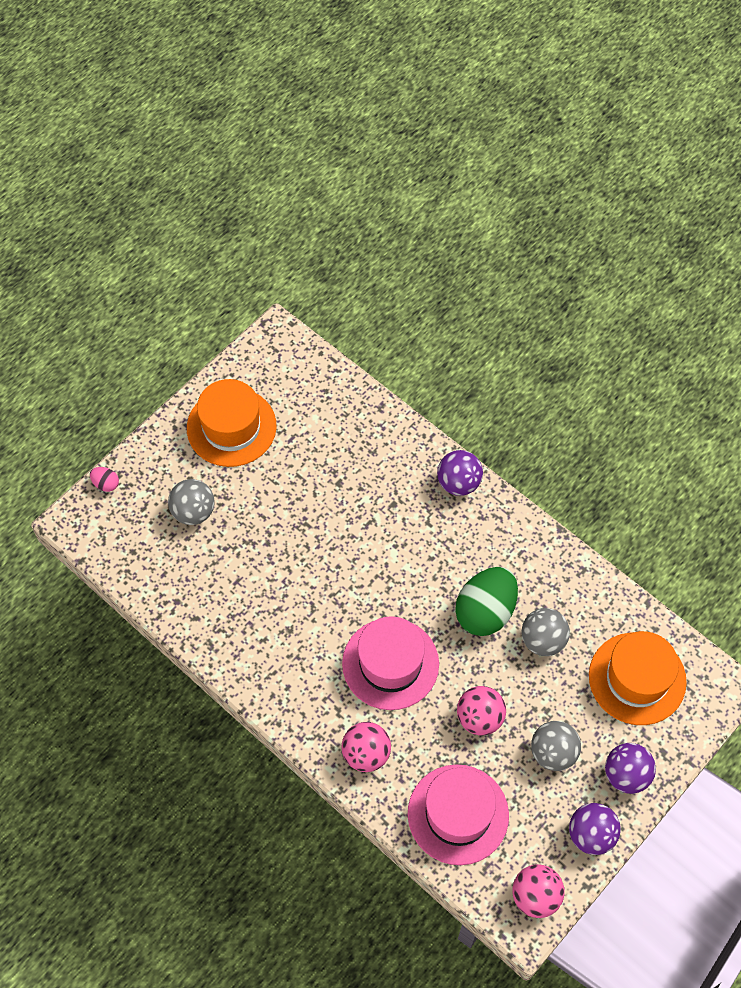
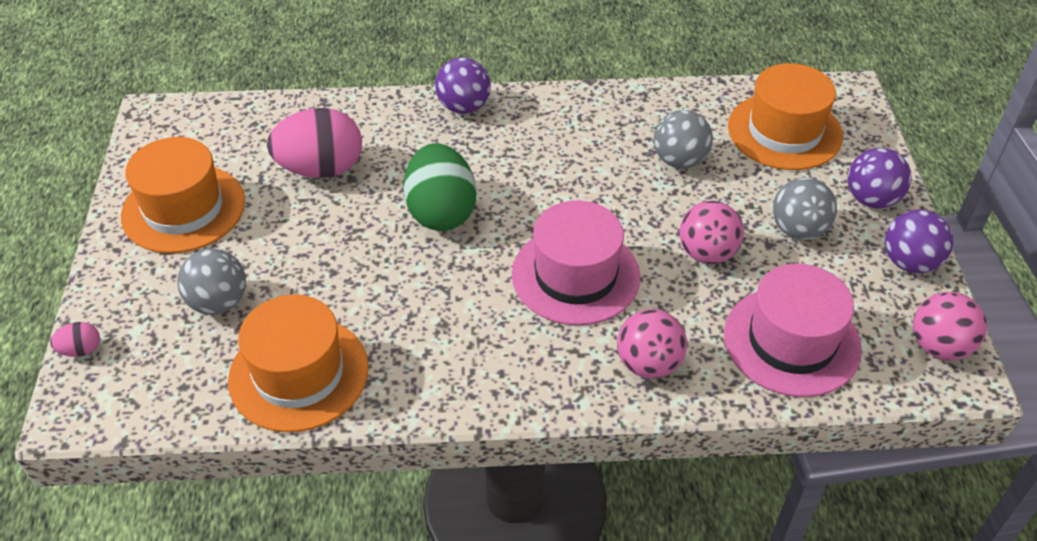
camera: 45 degrees left, 15 degrees down
(191, 594) = (299, 373): none -> orange hat
(329, 461) = (321, 169): none -> pink egg
(485, 611) = (606, 176): green egg -> green egg (441, 212)

